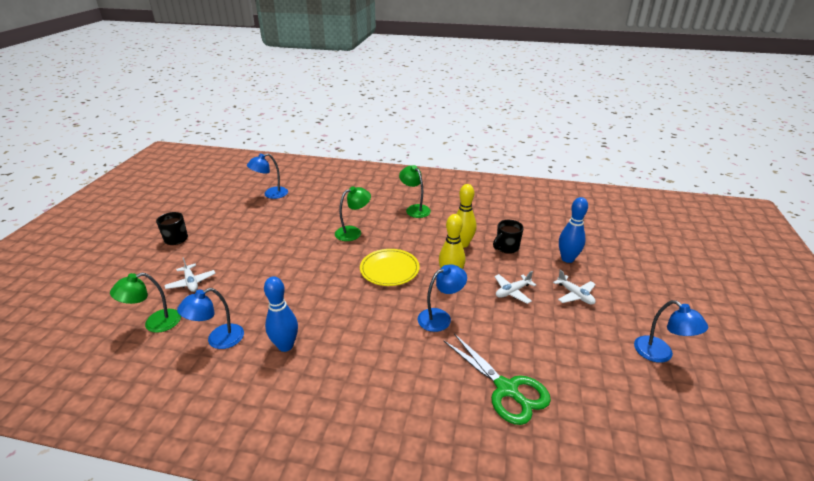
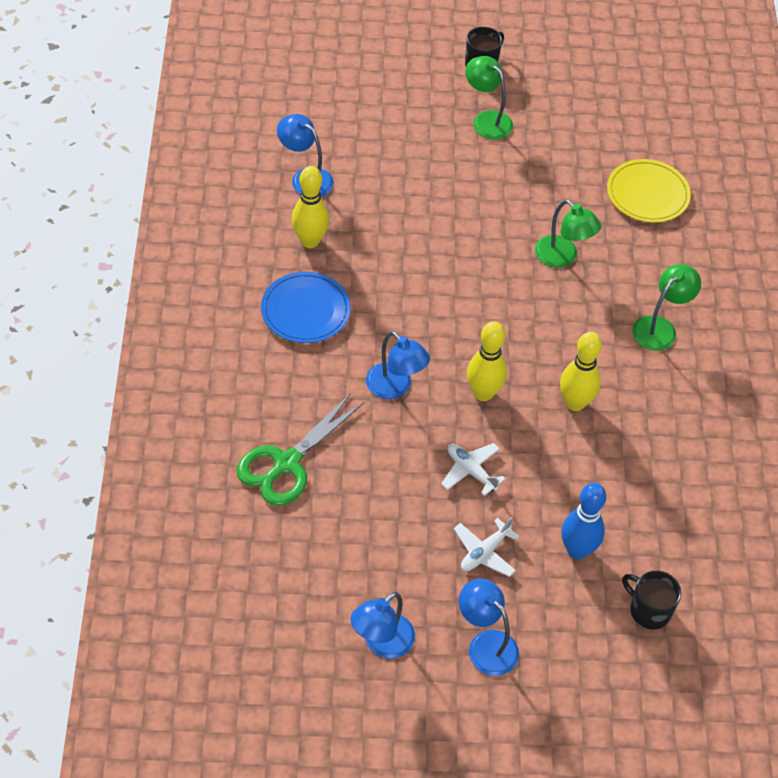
camera: 75 degrees right, 20 degrees up
(155, 323) = (318, 113): green lamp -> green lamp (486, 120)
(191, 282) = (396, 116): white plane -> none
(271, 194) = (636, 128): blue lamp -> blue lamp (486, 644)
(285, 346) = (310, 241): blue bowling pin -> yellow bowling pin
(355, 357) = (305, 310): none -> blue plate
(389, 269) = (481, 318): yellow plate -> yellow plate (647, 194)
(506, 247) = (583, 464): black mug -> black mug (649, 610)

